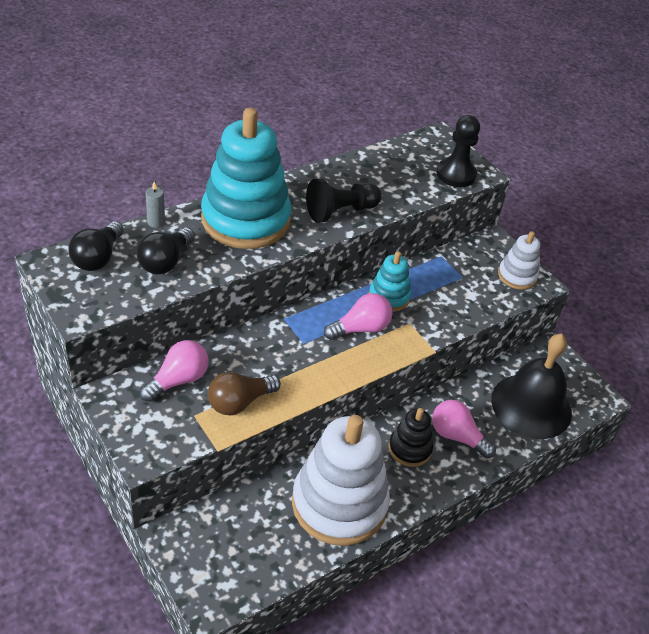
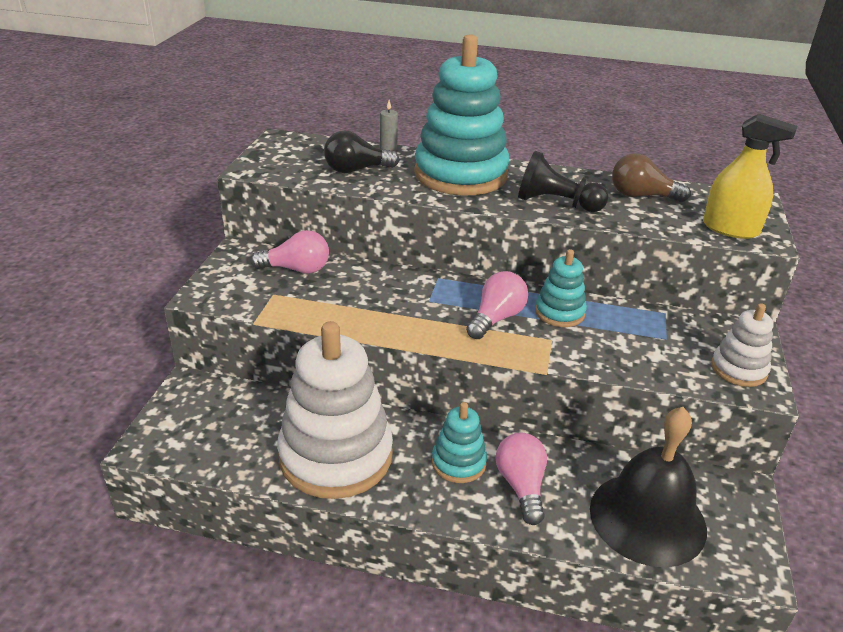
camera: 50 degrees right, 10 degrees down
(98, 258) = (314, 149): black light bulb -> none
(239, 402) = (317, 306): brown light bulb -> brown light bulb (641, 196)
(360, 328) = (496, 318): pink light bulb -> pink light bulb turned 75 degrees counterclockwise
(409, 449) = (458, 463): black stacking toy -> turquoise stacking toy
(456, 174) = (730, 229): black pawn -> yellow spray bottle

